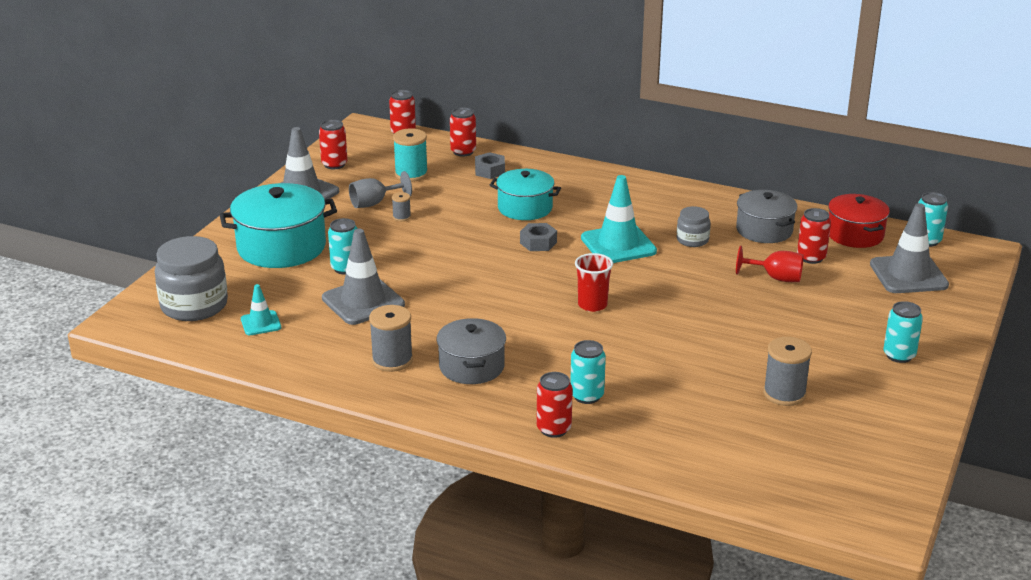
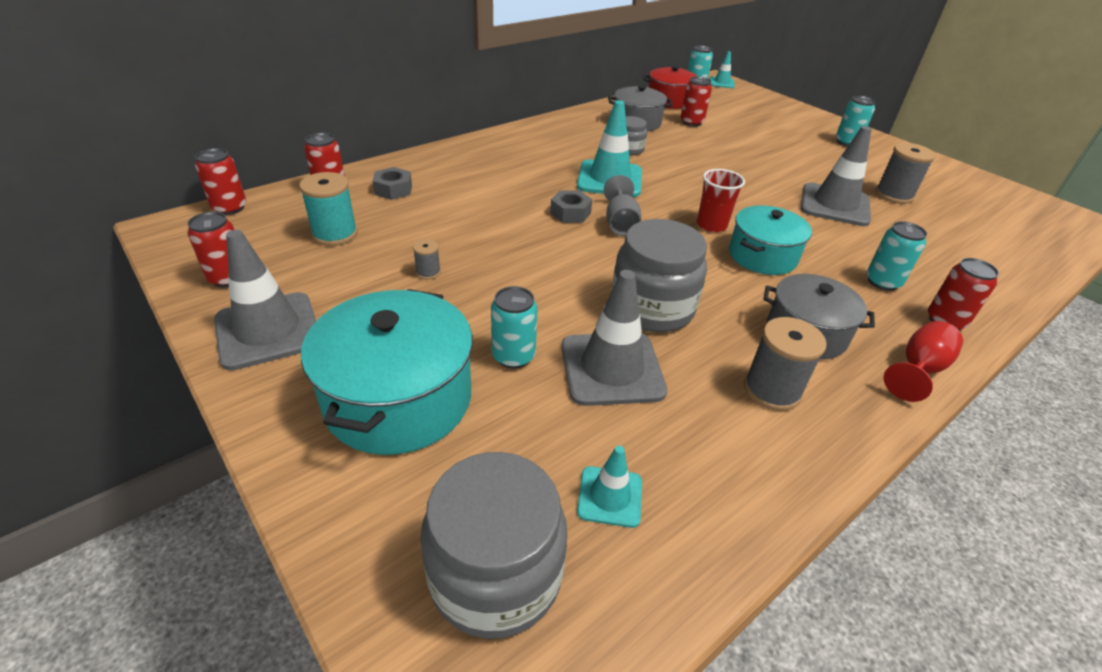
camera: 65 degrees left, 10 degrees up
(374, 203) = (371, 281): grey goblet -> grey goblet (620, 223)
(442, 302) = (652, 308): none -> grey jar
(525, 208) = (493, 197): turquoise pot -> turquoise pot (762, 256)
(776, 278) = (713, 142): red goblet -> red goblet (918, 369)
(908, 275) = (737, 105): grey traffic cone -> grey traffic cone (834, 205)
(971, 254) = (721, 83): none -> turquoise traffic cone

